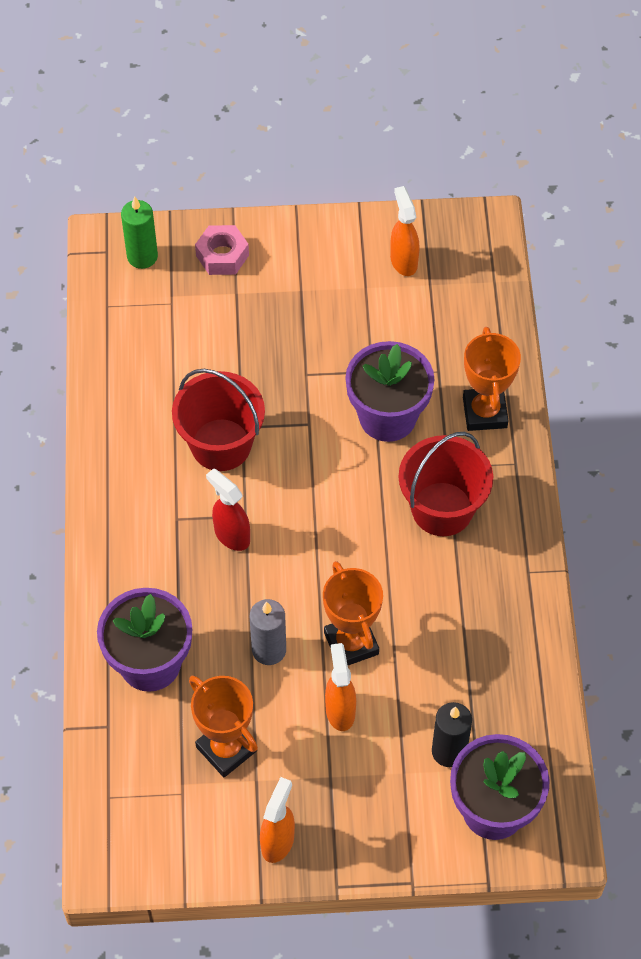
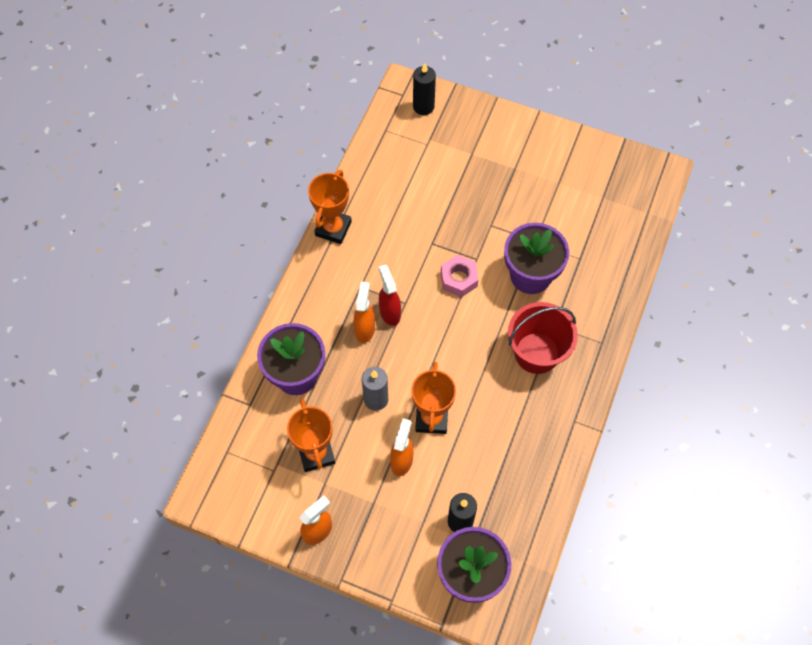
camera: 25 degrees right, 5 degrees up
(142, 256) = (423, 106): green candle -> black candle
(221, 445) = (412, 249): red bucket -> none
(222, 255) = (475, 125): pink nut -> pink nut (459, 279)
(403, 261) = (592, 175): orange spray bottle -> orange spray bottle (365, 329)
(485, 412) = (597, 299): orange trophy -> orange trophy (333, 228)

